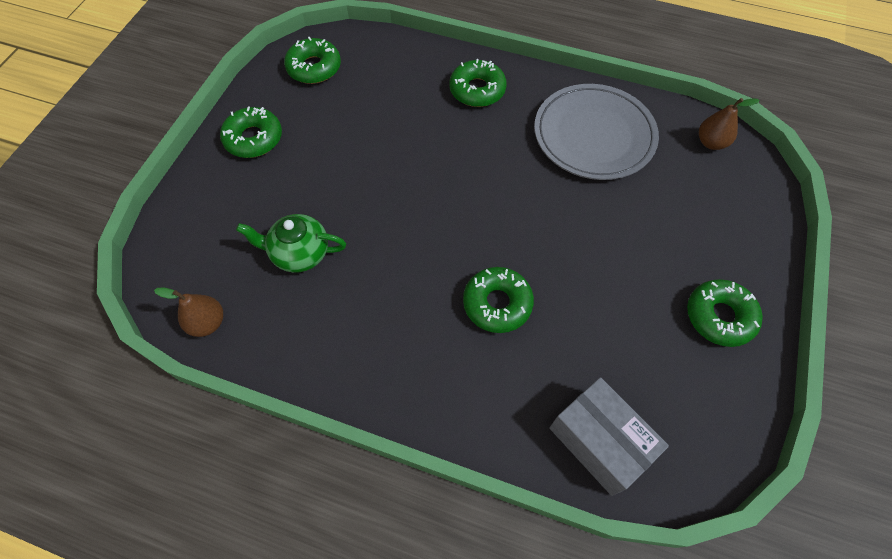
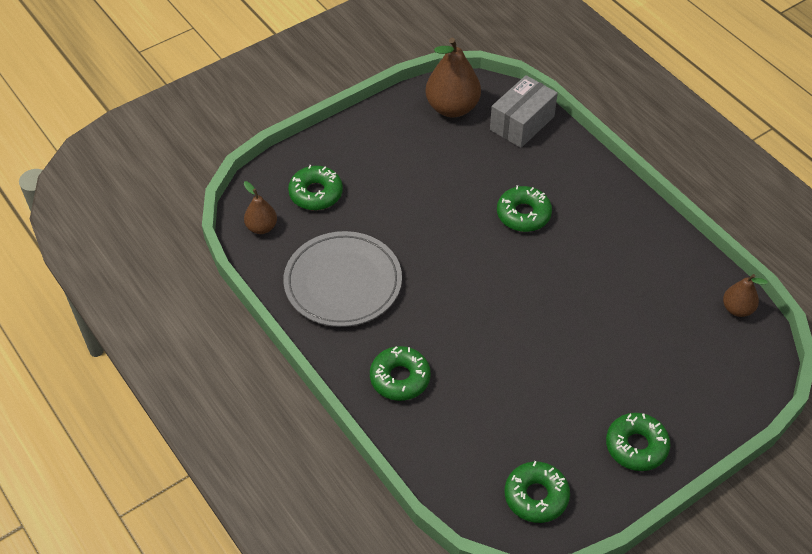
camera: 145 degrees left, 10 degrees down
(299, 253) = (645, 321): green teapot -> none
(599, 441) = (522, 123): grey box -> grey box turned 45 degrees clockwise
(696, 408) = (452, 108): none -> brown pear
(719, 316) = (388, 135): green donut -> green donut (316, 193)

